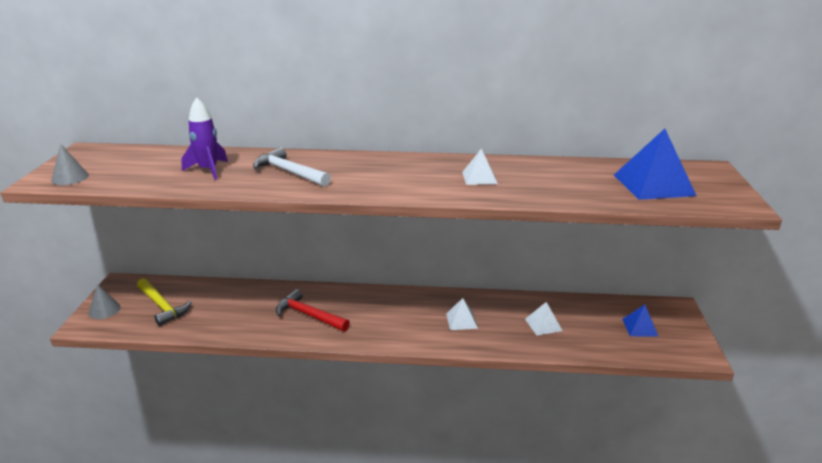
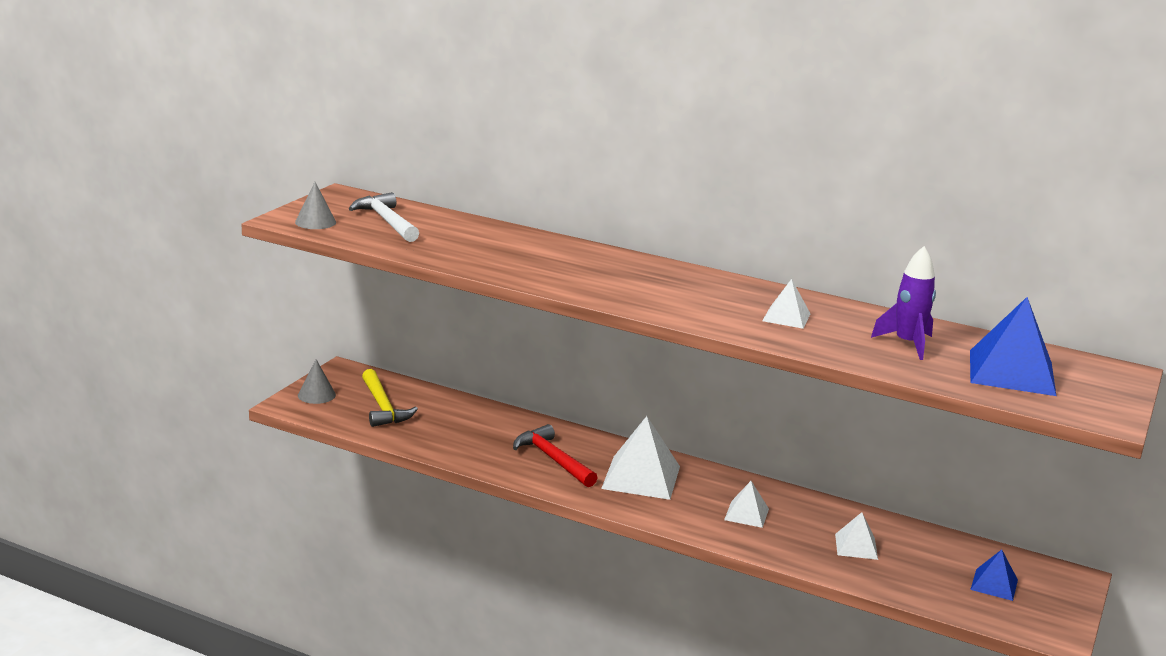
camera: 20 degrees right, 5 degrees down
(208, 170) = (467, 244): purple rocket -> purple rocket (907, 344)
(289, 172) = (558, 264): white hammer -> white hammer (387, 221)
(377, 312) = (641, 477): none -> white pyramid

